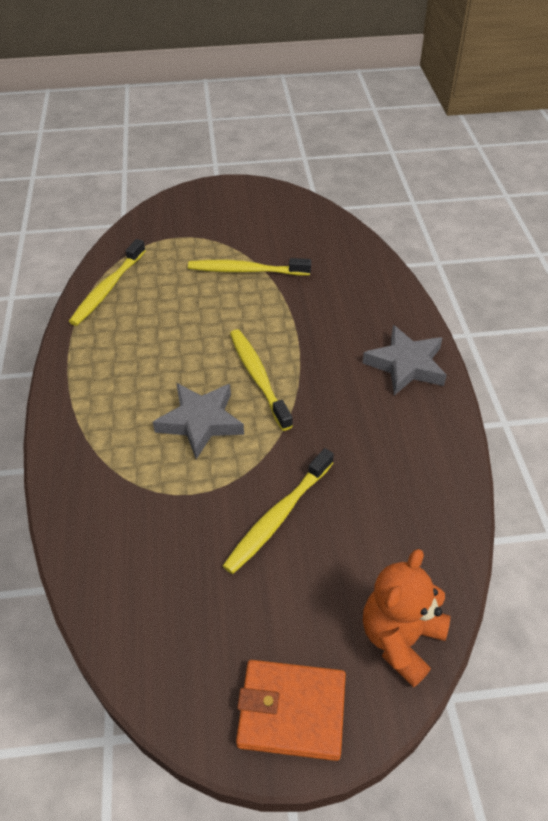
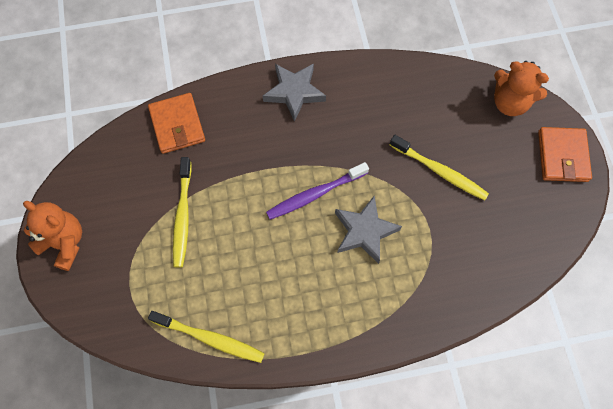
camera: 95 degrees left, 20 degrees up
(230, 198) = (64, 243): none -> orange teddy bear
(258, 377) = (315, 194): yellow toothbrush -> purple toothbrush
(357, 266) = (177, 125): none -> orange wallet

